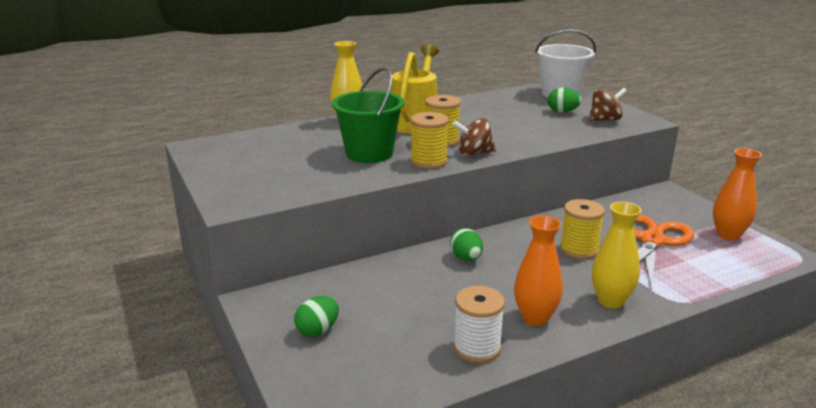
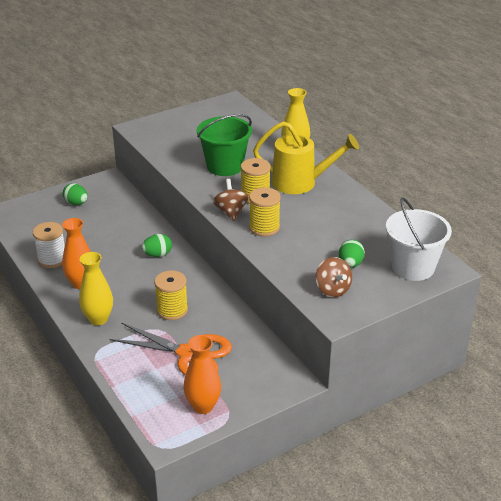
camera: 85 degrees right, 10 degrees up
(429, 162) = (211, 192): yellow spool -> yellow spool (264, 228)

